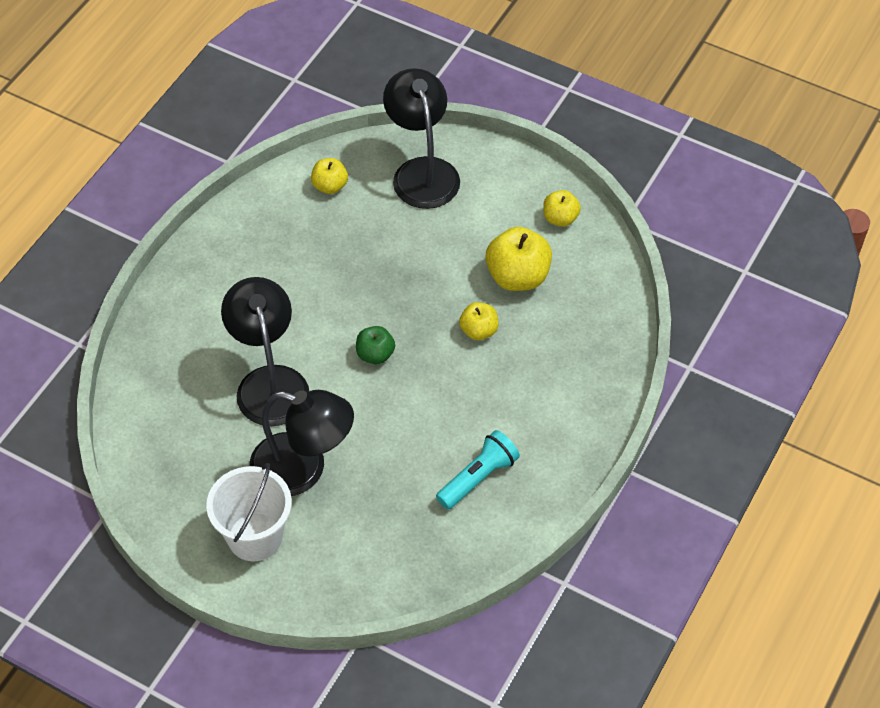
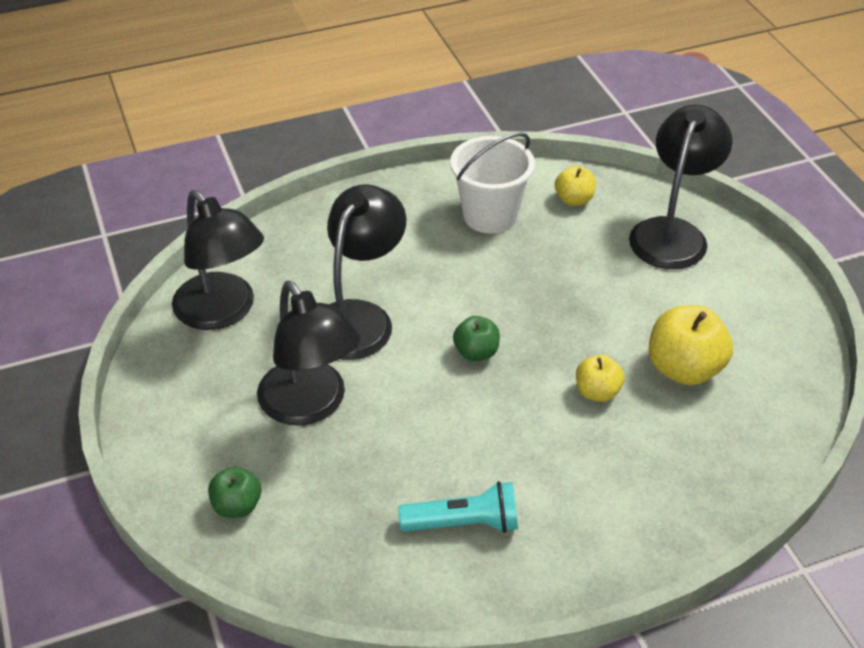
camera: 40 degrees right, 10 degrees down
(166, 444) = (223, 312): none -> black lamp
(255, 537) = (208, 433): white bucket -> white bucket (490, 215)
(326, 569) = (237, 506): none -> green apple
(560, 218) = (778, 344): yellow apple -> none

